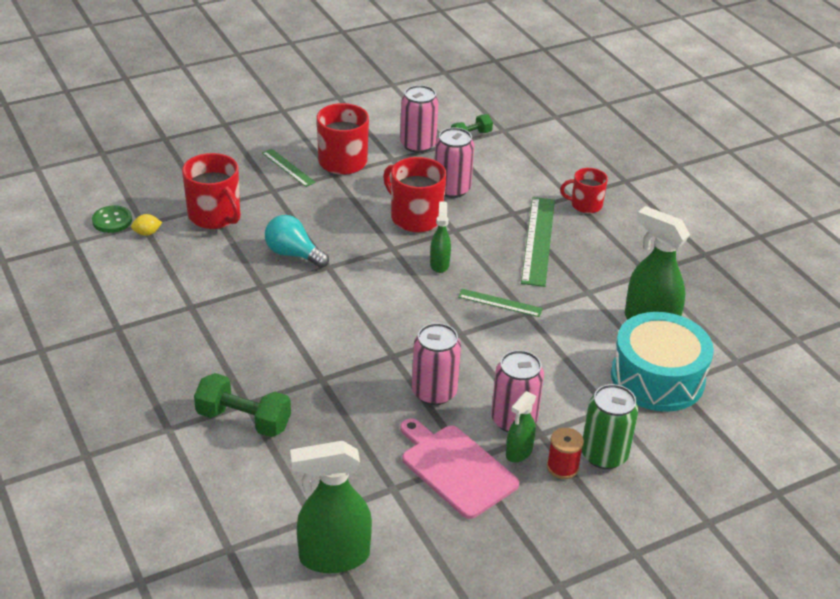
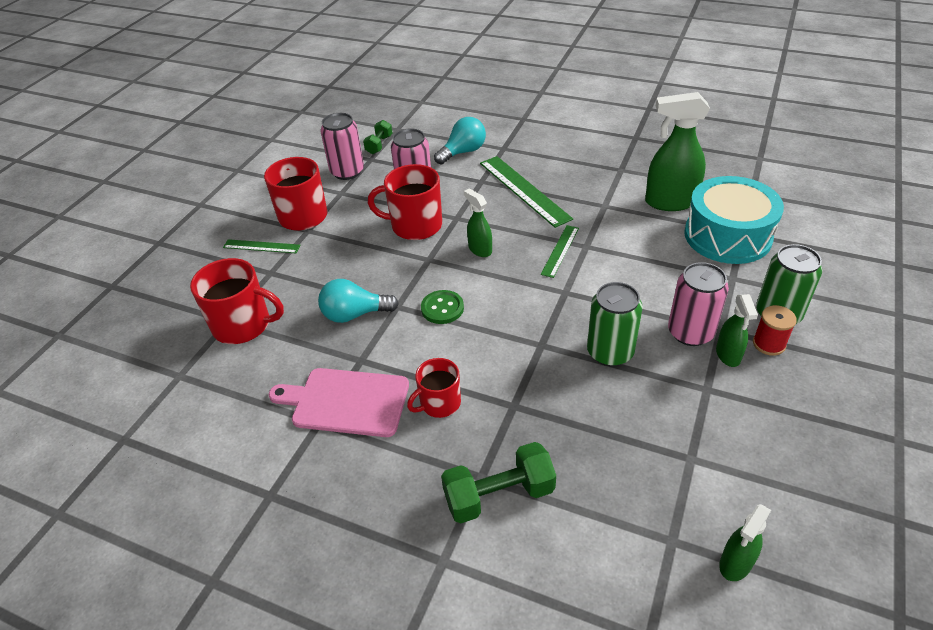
camera: 35 degrees left, 5 degrees up
(112, 220) = (142, 392): green button -> green button (442, 308)
(147, 233) = (193, 381): yellow lemon -> none
(333, 557) = (735, 564): green spray bottle -> green spray bottle, size x0.54
(434, 392) = (610, 352): pink can -> green can
(455, 468) = (708, 403): pink cutting board -> pink cutting board (346, 402)
(500, 303) = (560, 251): green ruler -> green ruler turned 45 degrees counterclockwise
(531, 180) = (463, 152): none -> turquoise light bulb
(585, 205) = (520, 148): red mug -> red mug (439, 403)

